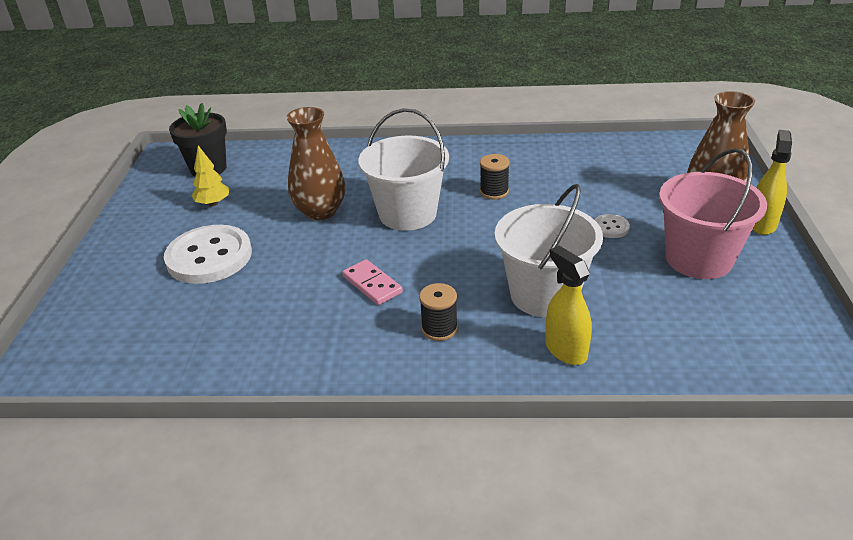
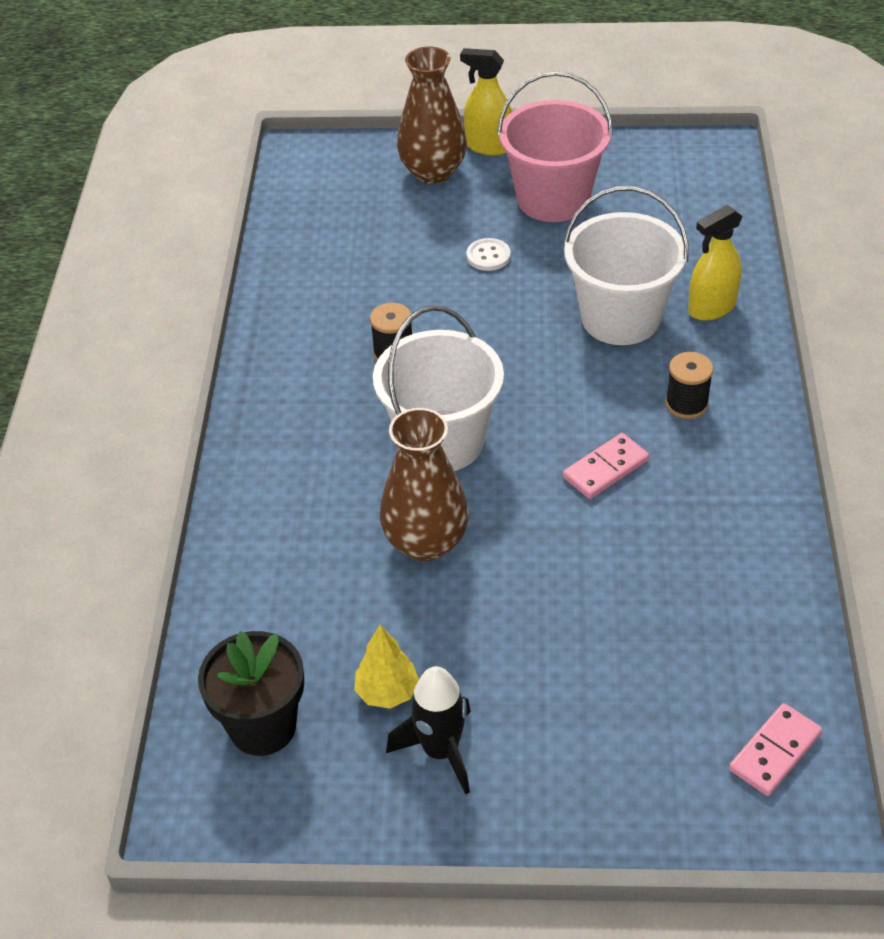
camera: 90 degrees left, 10 degrees up
(94, 356) = (775, 752): none -> pink domino
(166, 222) = (440, 751): none -> black rocket
(209, 257) = (542, 665): white button -> none

